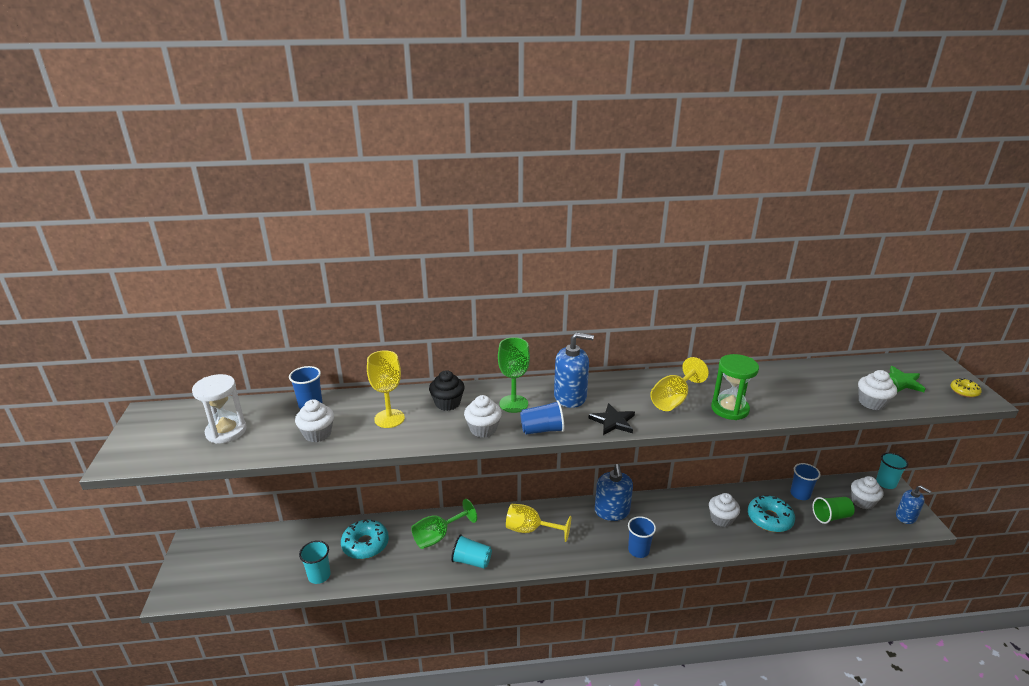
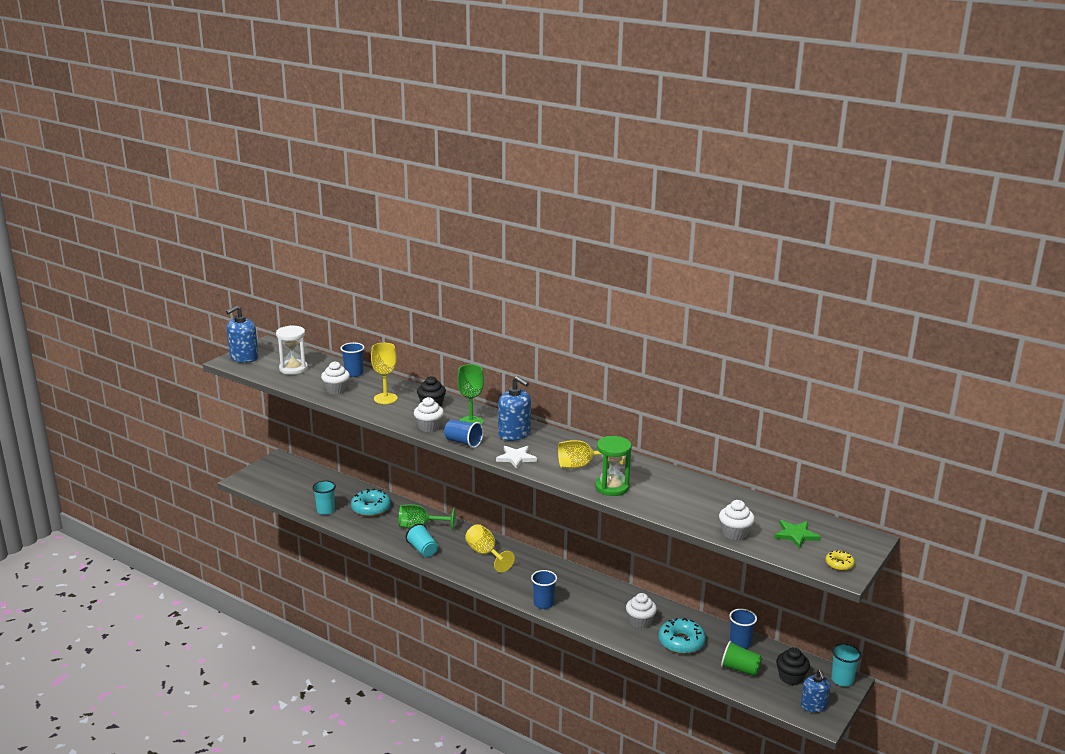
camera: 40 degrees right, 5 degrees down
(612, 511) = (560, 574): blue soap dispenser -> blue soap dispenser (244, 357)
(613, 421) = (516, 458): black star -> white star
(862, 502) = (791, 677): white cupcake -> black cupcake

